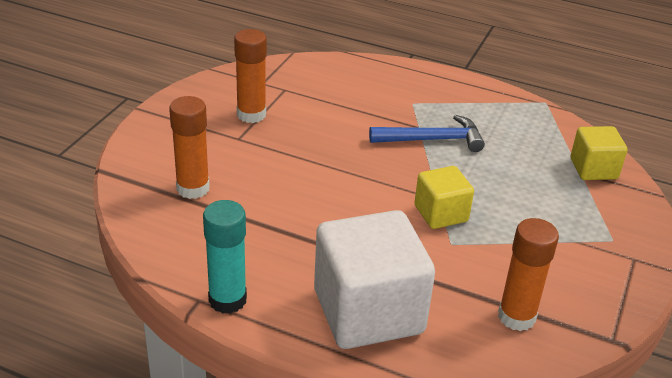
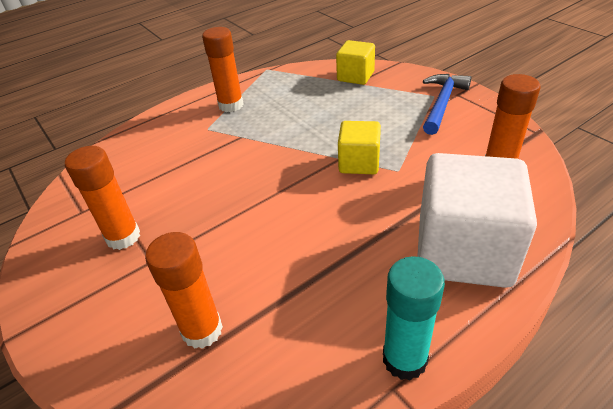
camera: 55 degrees left, 5 degrees up
(432, 140) = (264, 135): blue hammer -> blue hammer (442, 103)
(460, 103) = (231, 105): none -> orange glue stick

